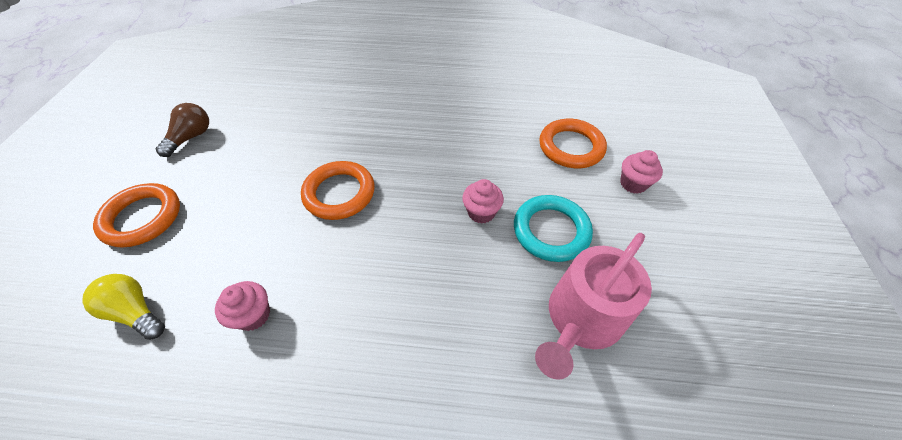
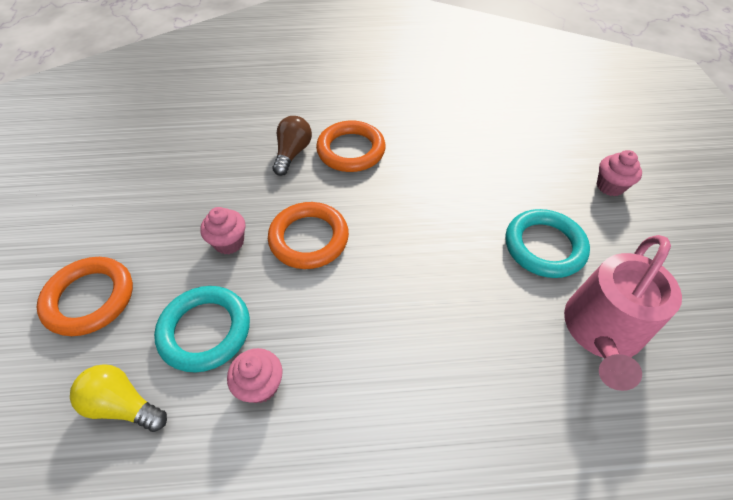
camera: 10 degrees left, 0 degrees up
(191, 137) = (113, 198): brown light bulb -> brown light bulb (292, 153)
(224, 260) = (205, 331): none -> turquoise ring
(481, 212) = (467, 237): pink cupcake -> pink cupcake (229, 242)
(571, 147) = (537, 156): orange ring -> orange ring (351, 150)

